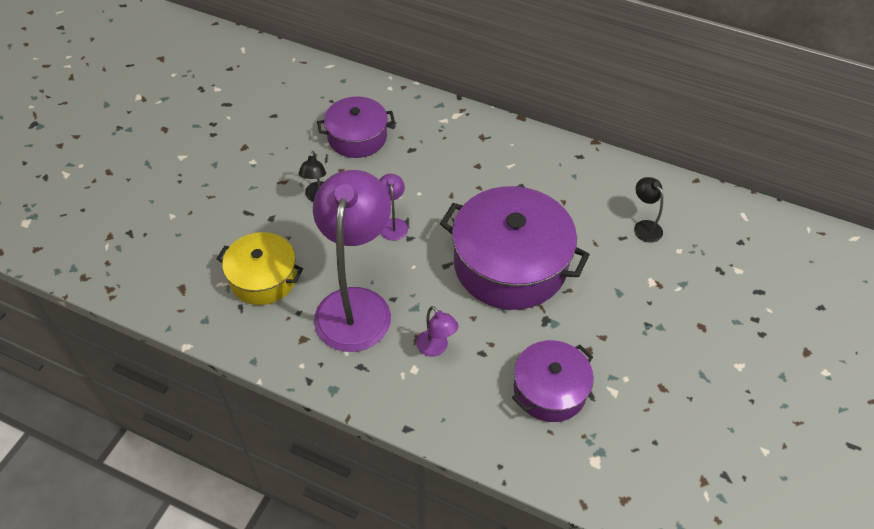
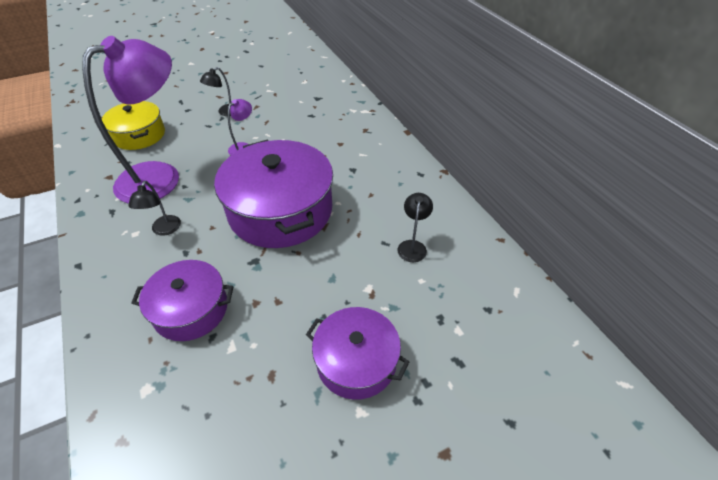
camera: 40 degrees right, 5 degrees down
(357, 137) = (289, 95): purple pot -> purple pot (356, 361)
(436, 348) = (164, 230): purple lamp -> black lamp

